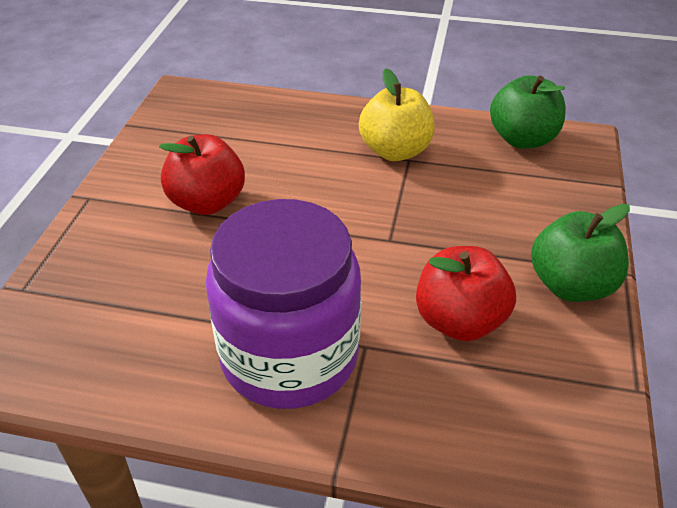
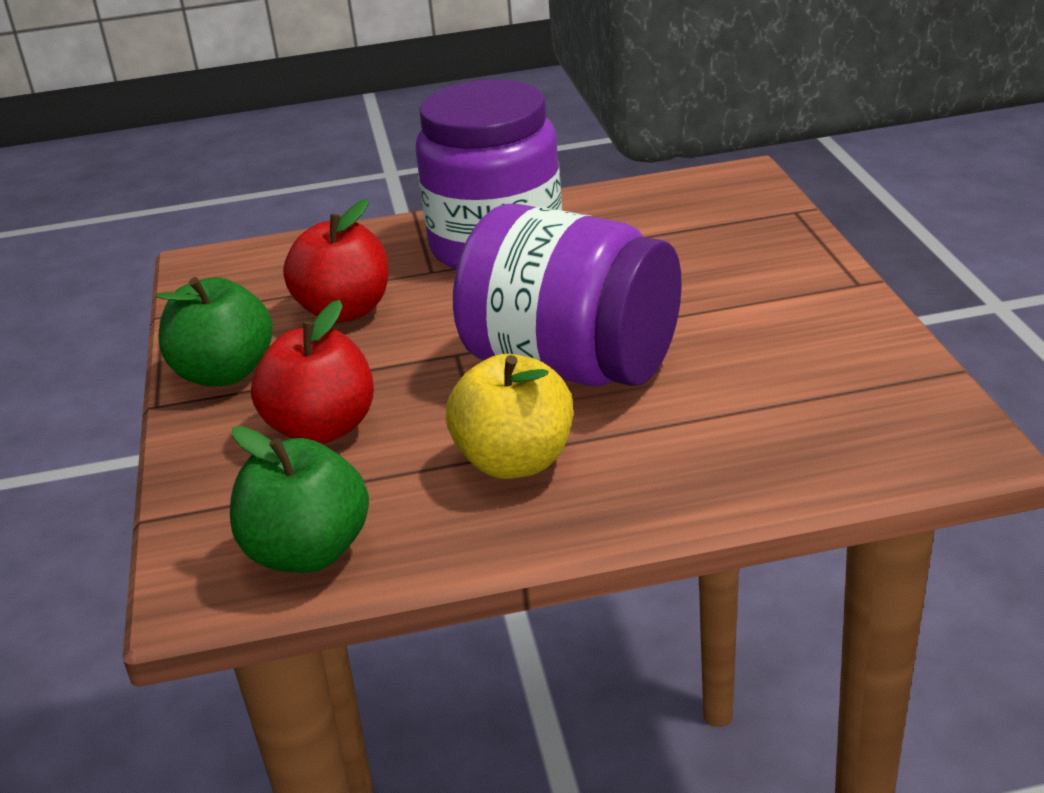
camera: 160 degrees right, 10 degrees down
(207, 202) = (712, 320): red apple -> red apple (322, 428)
(321, 200) = (572, 365): none -> purple jar

